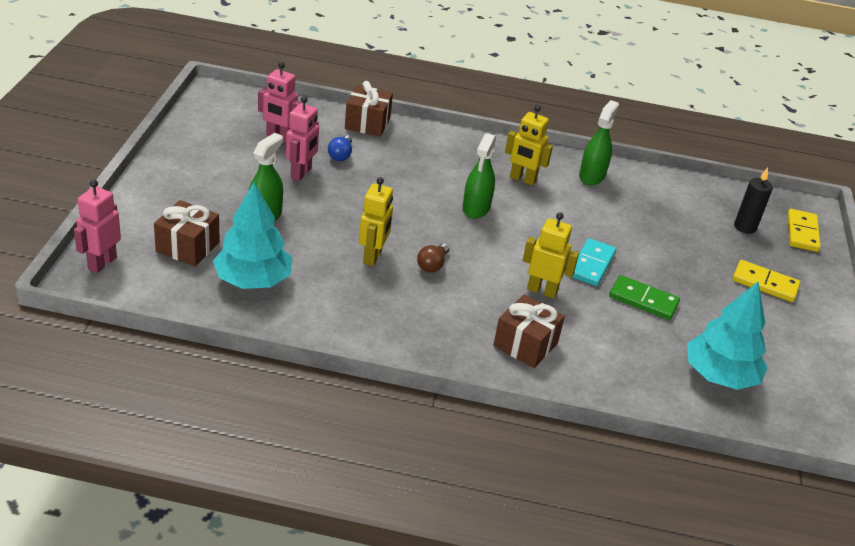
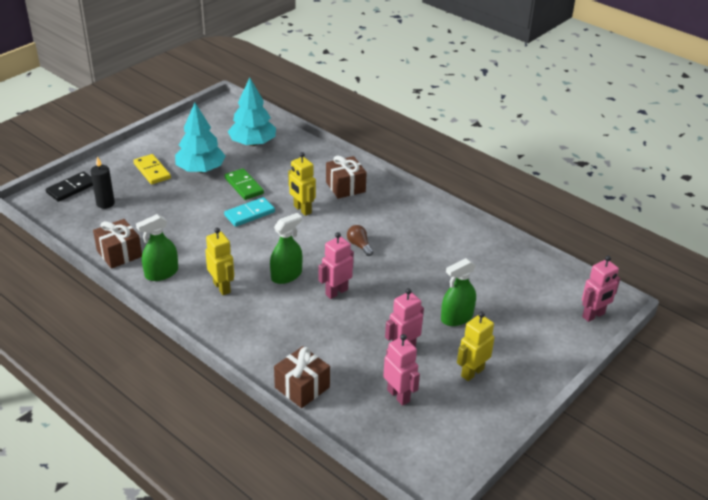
camera: 145 degrees left, 0 degrees up
(187, 247) = (527, 309): brown gift -> brown gift (119, 253)
(253, 280) = (490, 272): turquoise tree -> turquoise tree (200, 169)
(341, 155) = (355, 357): blue light bulb -> none
(373, 257) = (396, 263): yellow robot -> yellow robot (472, 372)
(410, 206) = (336, 292): none -> pink robot
(432, 265) = (359, 245): brown light bulb -> brown light bulb turned 90 degrees counterclockwise
(802, 232) = (71, 188): yellow domino -> black domino

